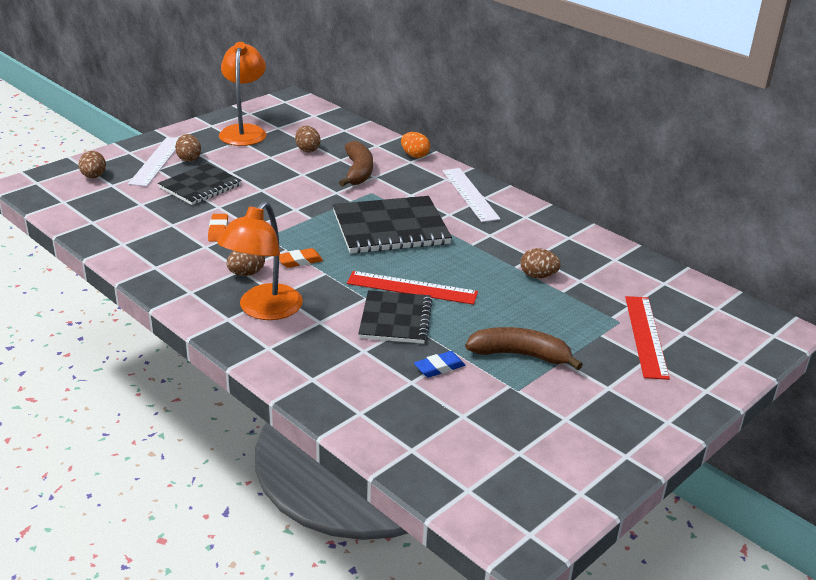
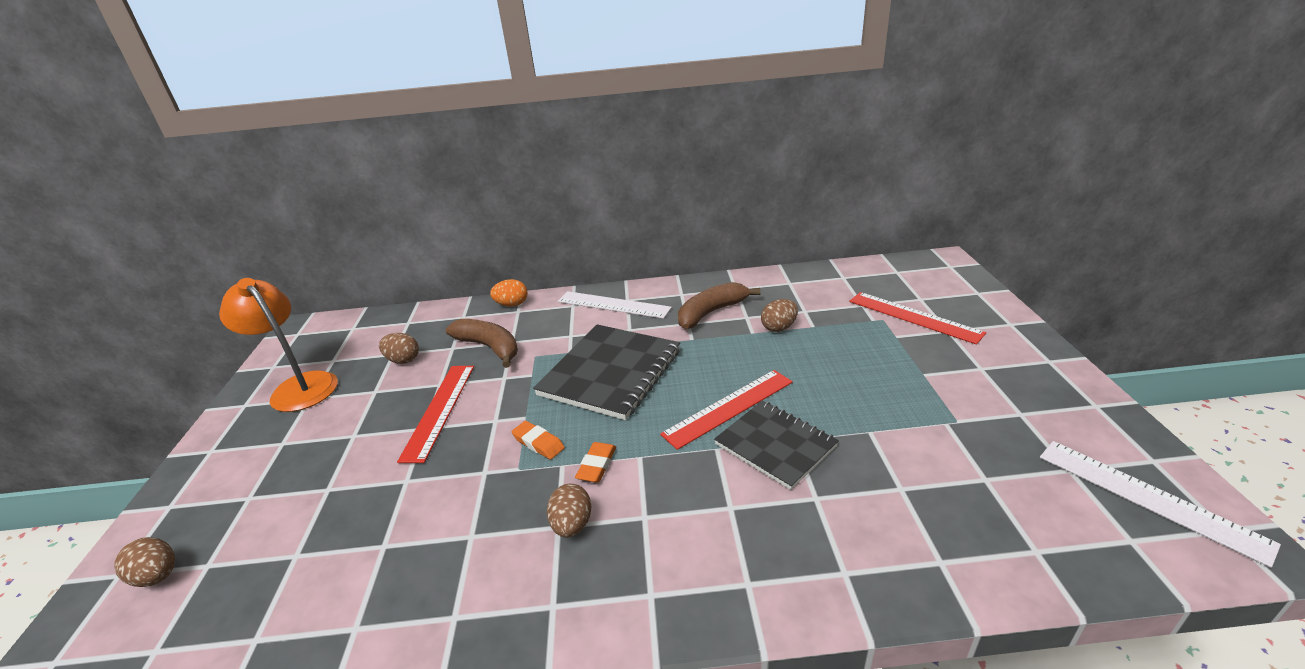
camera: 45 degrees left, 0 degrees up
(157, 161) = (233, 488): white ruler -> white ruler (1148, 498)
(189, 159) = (275, 457): brown egg -> none
(200, 186) = (344, 475): black notebook -> none
(218, 230) = (454, 506): orange eraser -> orange eraser (538, 443)
(263, 310) = (664, 547): orange lamp -> none
(281, 186) = (439, 410): none -> red ruler
(439, 367) = (887, 455): blue eraser -> none
(520, 355) = (898, 393): brown banana -> brown banana (711, 312)

